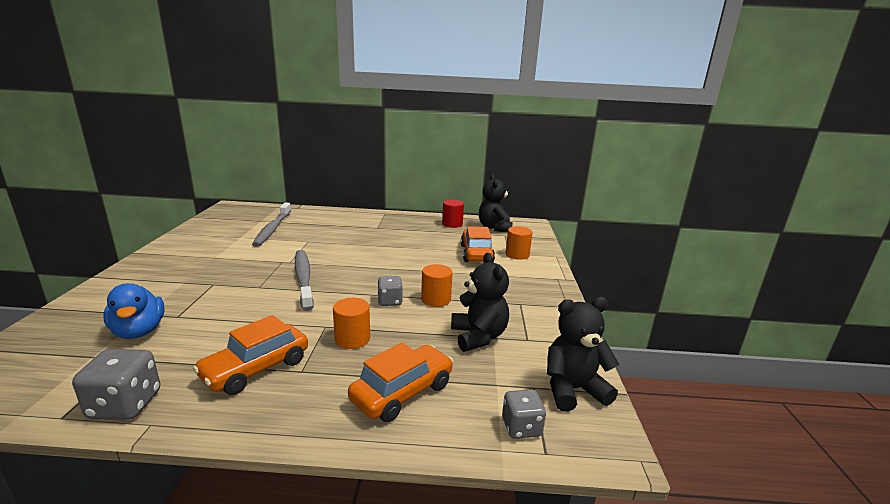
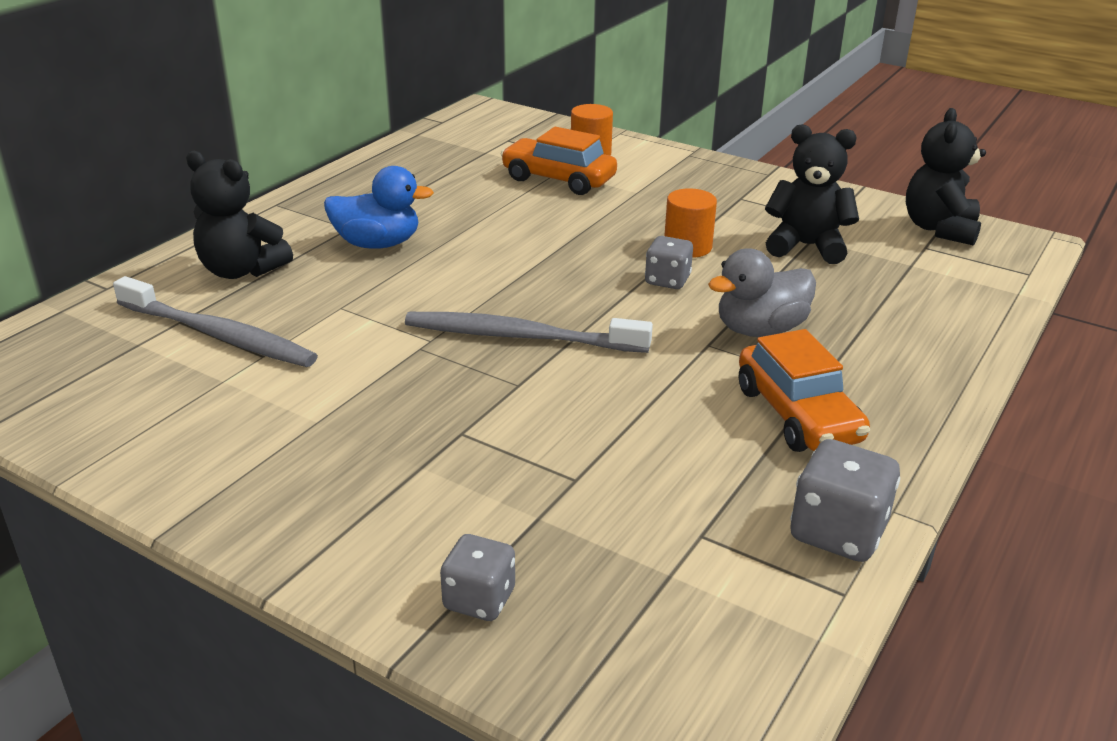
camera: 60 degrees left, 10 degrees up
(139, 331) = (608, 522): blue duck -> blue duck (377, 244)
(352, 339) = (760, 330): orange cylinder -> grey duck
(402, 392) = (902, 321): orange car -> none
(452, 224) = (412, 163): red cylinder -> none
(494, 228) = (469, 138): black teddy bear -> black teddy bear (241, 270)
(521, 427) = (989, 273): grey dice -> grey dice (479, 599)

